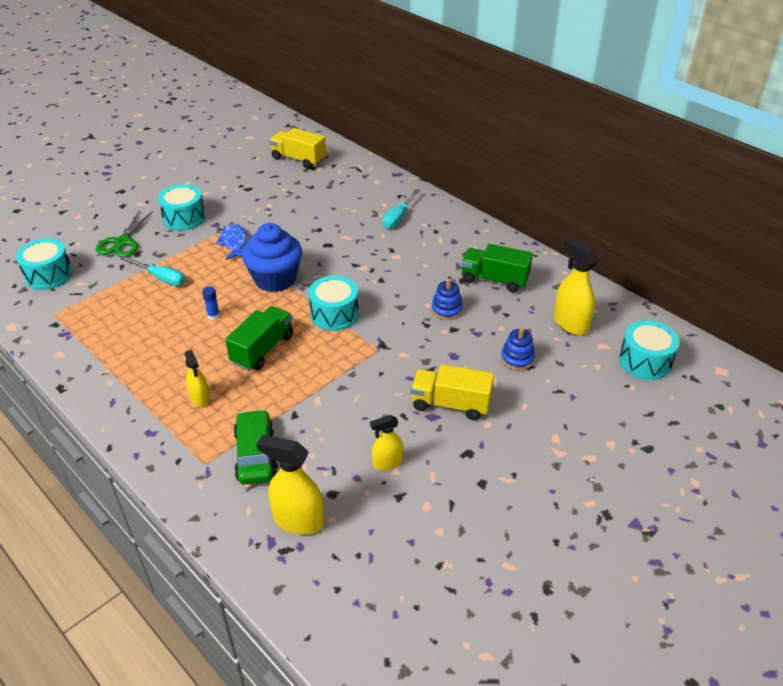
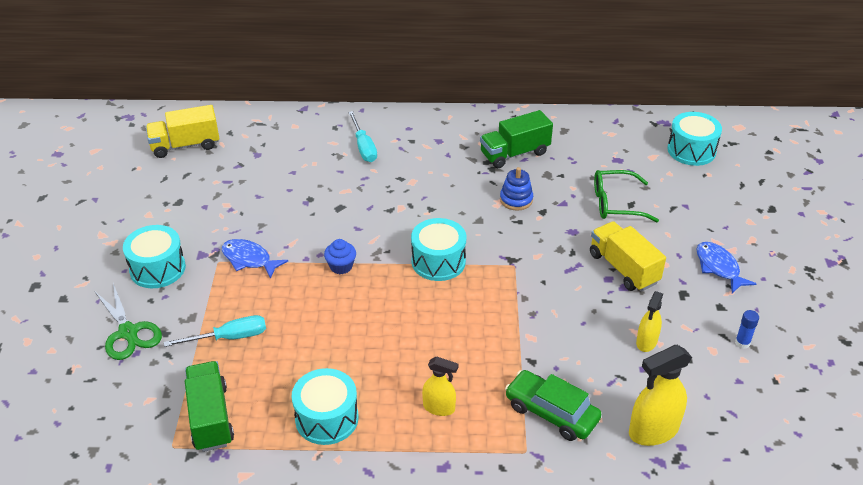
camera: 45 degrees left, 0 degrees up
(49, 275) = (99, 417): turquoise drum -> turquoise drum (327, 418)
(213, 316) = (337, 334): blue glue stick -> blue glue stick (742, 343)
(262, 349) = (426, 331): green truck -> green truck (210, 418)
(275, 279) = (341, 266): blue cupcake -> blue cupcake, size x0.46
(450, 404) = (623, 268): yellow truck -> yellow truck turned 90 degrees clockwise
(517, 359) = (616, 203): blue stacking toy -> green glasses
(527, 456) = (719, 267): none -> blue fish
(570, 323) = (611, 153): yellow spray bottle -> none

